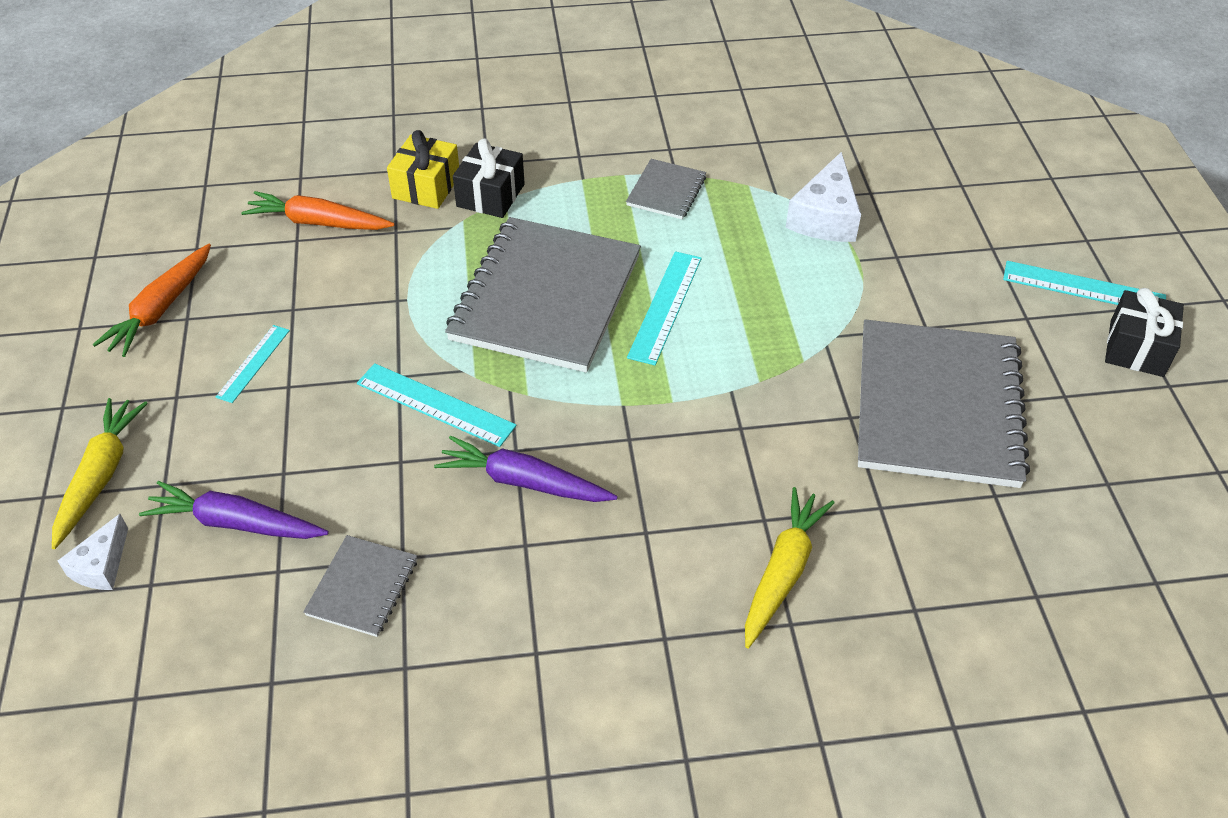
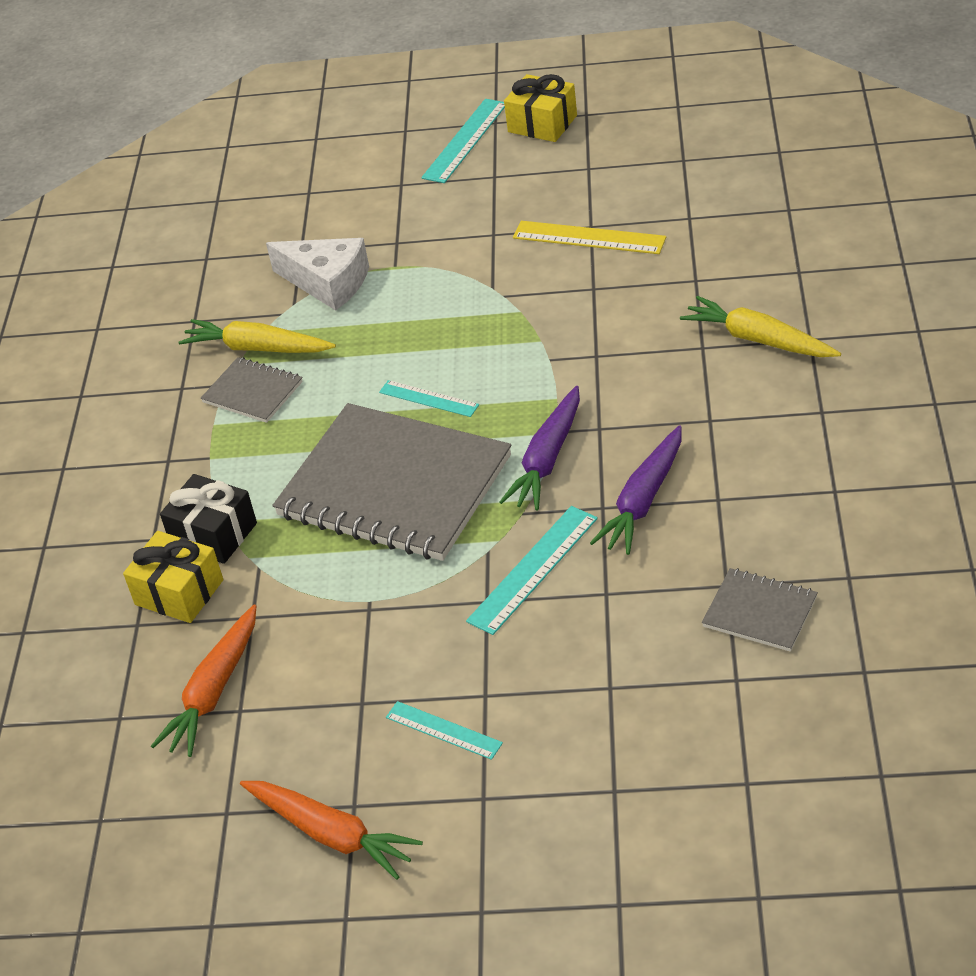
camera: 75 degrees left, 5 degrees down
(101, 476) = (595, 852): yellow carrot -> yellow carrot (257, 348)
(101, 565) = (720, 830): white cheese -> none
(236, 523) = (673, 720): purple carrot -> purple carrot (547, 459)
(665, 306) = (428, 399): turquoise ruler -> turquoise ruler, size x0.64
(937, 406) = (589, 237): grey notebook -> yellow ruler
(1136, 348) = (542, 124): black gift -> yellow gift

